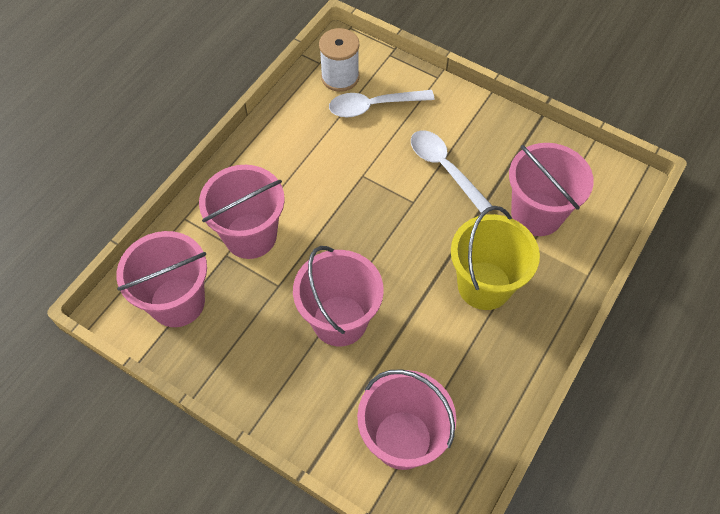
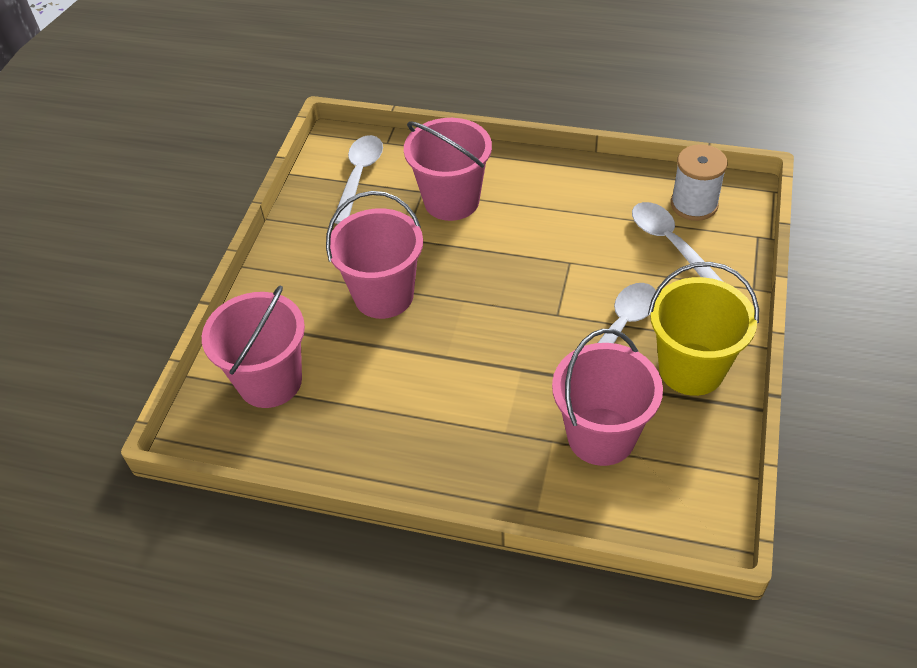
camera: 75 degrees right, 10 degrees down
(177, 302) = (359, 177): pink bucket -> white spoon
(484, 285) = (476, 407): yellow bucket -> yellow bucket (691, 369)

